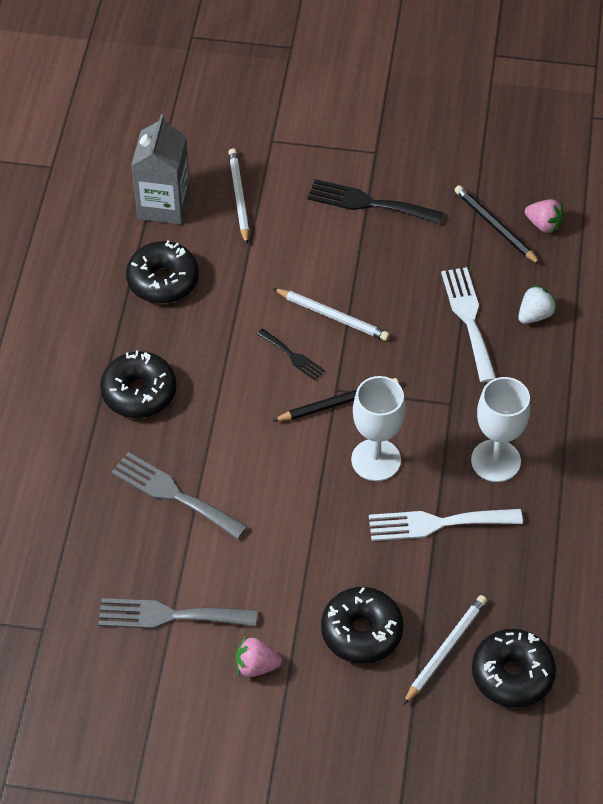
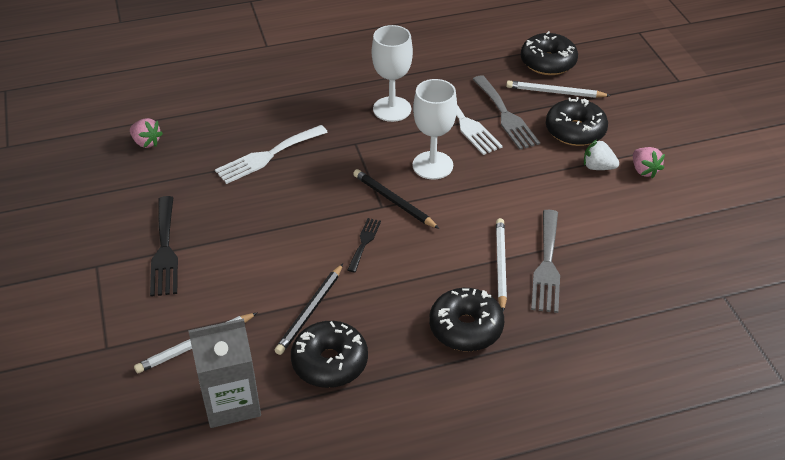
camera: 115 degrees left, 10 degrees down
(169, 615) = (648, 228): grey fork -> grey fork (505, 115)
(332, 316) = (308, 232): white pencil -> white pencil (500, 265)
(495, 226) = (160, 167): black pencil -> black pencil (310, 311)
(534, 315) = (245, 124): white strawberry -> white strawberry (598, 167)
(543, 225) = (146, 142): pink strawberry -> pink strawberry turned 120 degrees clockwise

